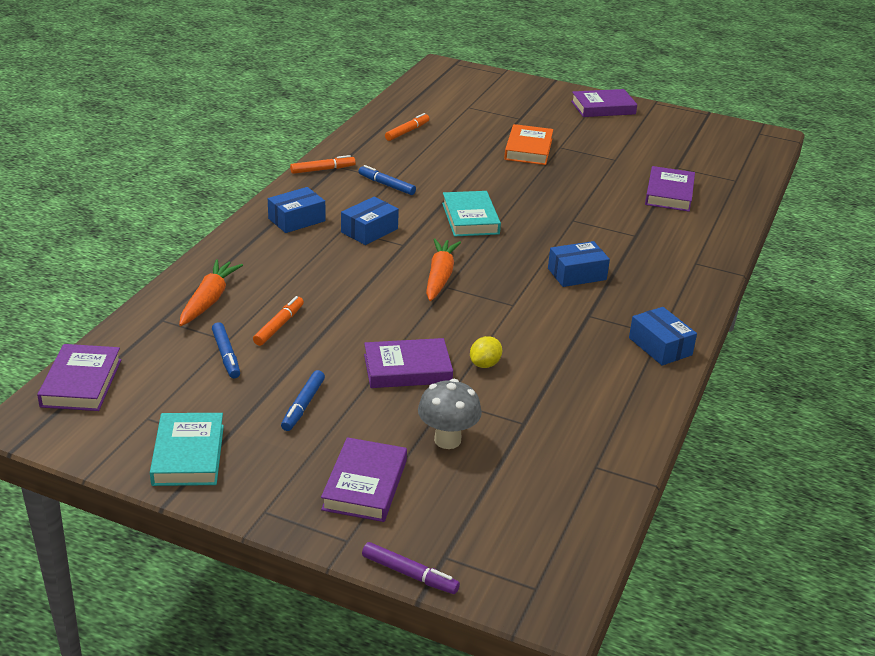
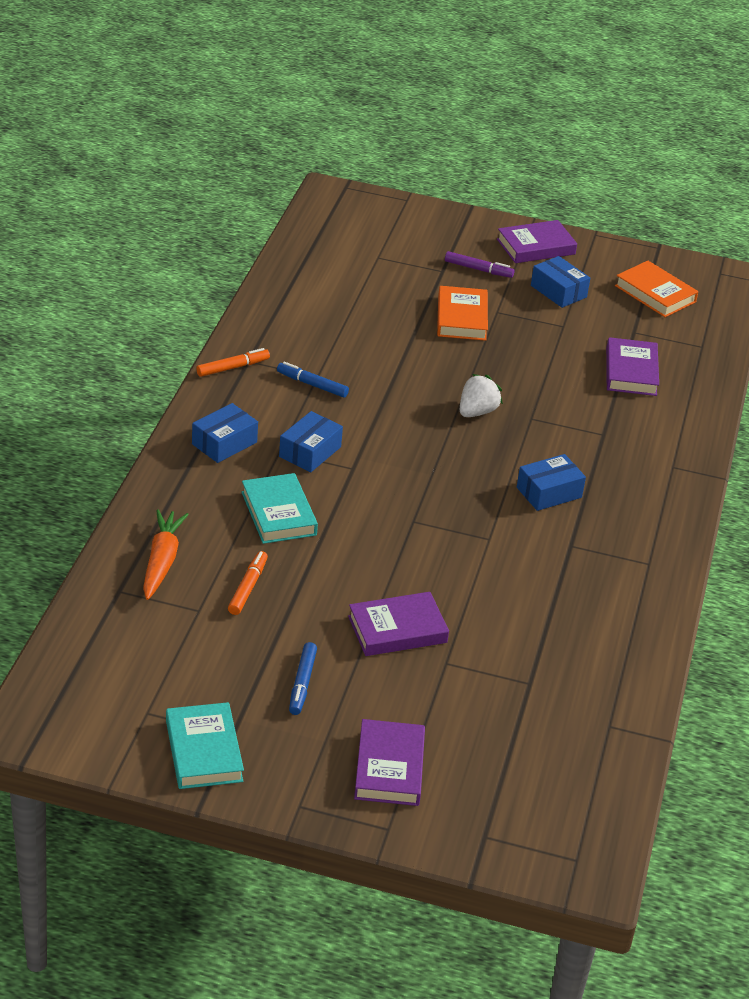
camera: 10 degrees left, 5 degrees up
(81, 383) = (63, 677): purple book -> none
(226, 355) = (203, 630): blue marker -> none
(407, 131) = (315, 302): orange marker -> none
(409, 574) = (456, 857): purple marker -> purple marker (478, 269)
(440, 276) = (403, 508): orange carrot -> none
(447, 440) = (458, 710): grey mushroom -> none
(470, 218) = (417, 425): turquoise book -> turquoise book (278, 513)
(485, 364) = (475, 616): yellow lemon -> none
(525, 212) = (477, 412): none -> white strawberry
(660, 346) = (651, 578): blue box -> blue box (558, 291)
(700, 143) = (655, 294): none -> orange book

